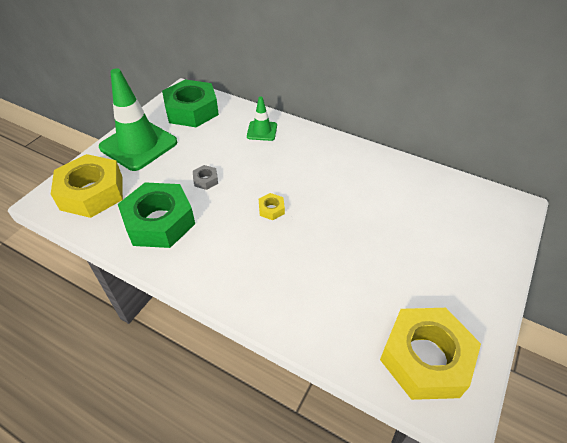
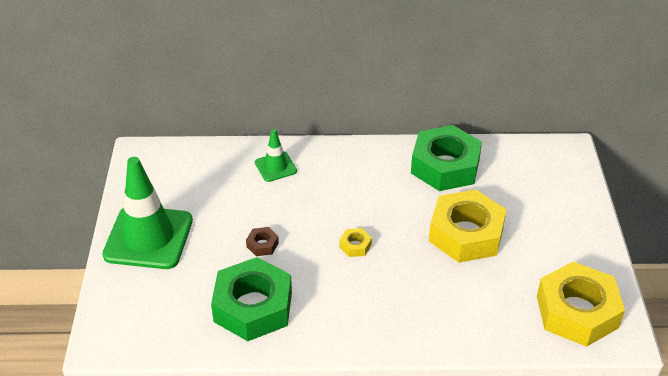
camera: 30 degrees left, 5 degrees down
(92, 193) = (148, 311): yellow nut -> yellow nut (466, 234)
(192, 110) = (173, 173): green nut -> green nut (445, 166)
(206, 180) = (262, 245): grey nut -> brown nut

